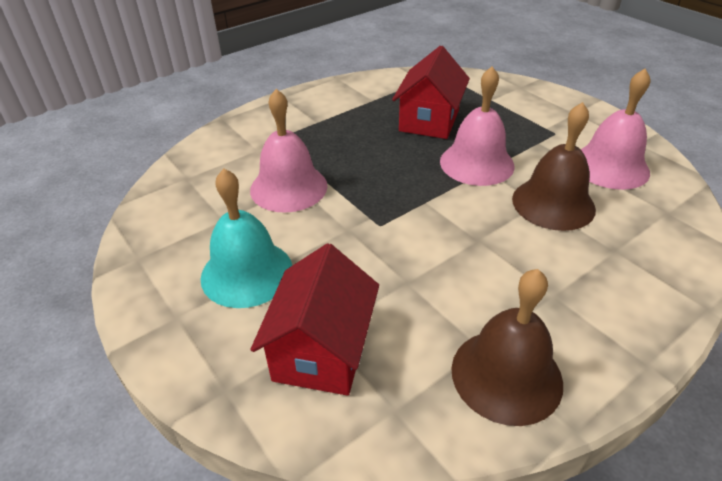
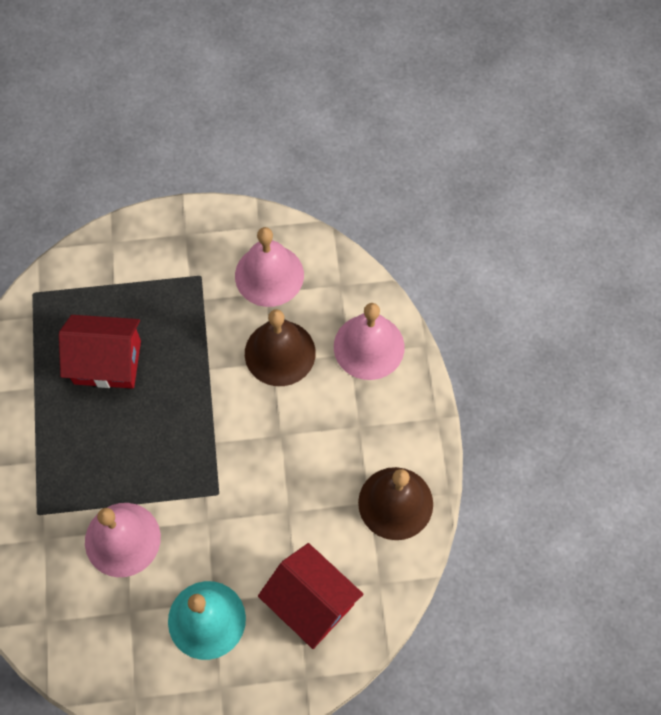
camera: 60 degrees left, 25 degrees up
(429, 120) = (107, 362): red house -> red house turned 45 degrees counterclockwise
(476, 163) = (195, 369): pink bell -> pink bell (369, 346)

